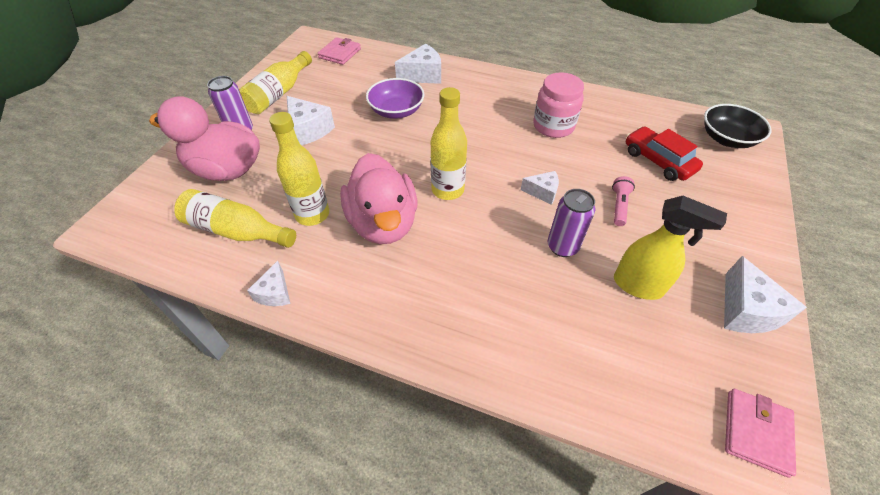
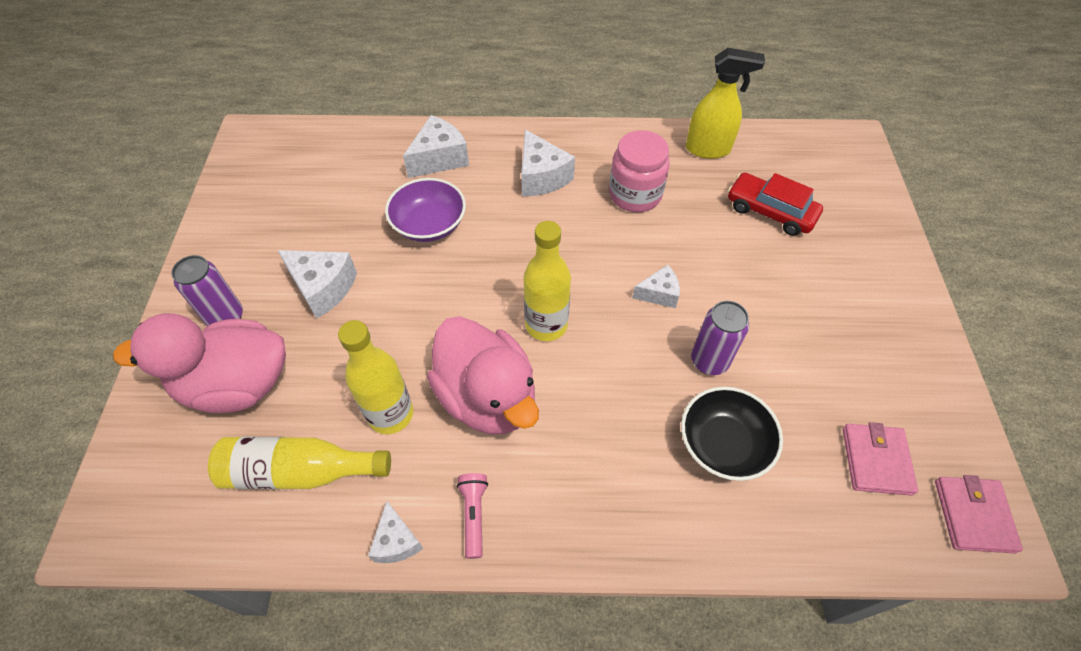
camera: 20 degrees left, 5 degrees up
(279, 94) = (250, 240): yellow bottle -> none
(340, 53) = (307, 150): pink wallet -> pink wallet (876, 460)
(619, 206) = (750, 286): pink flashlight -> pink flashlight (474, 515)
(638, 286) = (807, 385): yellow spray bottle -> yellow spray bottle (708, 149)
(726, 139) = (832, 160): black bowl -> black bowl (723, 444)
(746, 310) = (920, 378): white cheese -> white cheese (541, 177)

